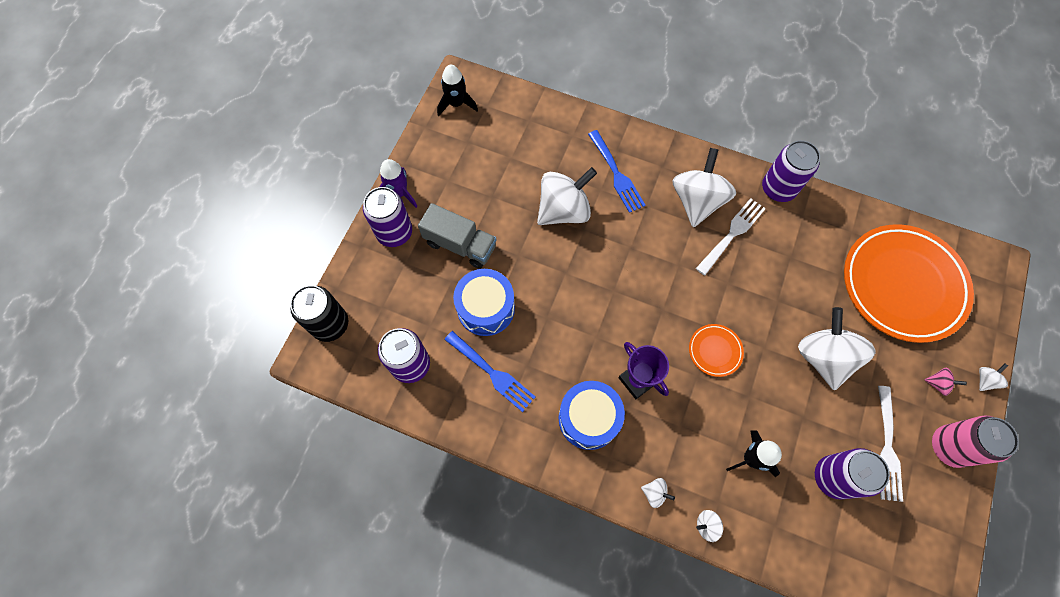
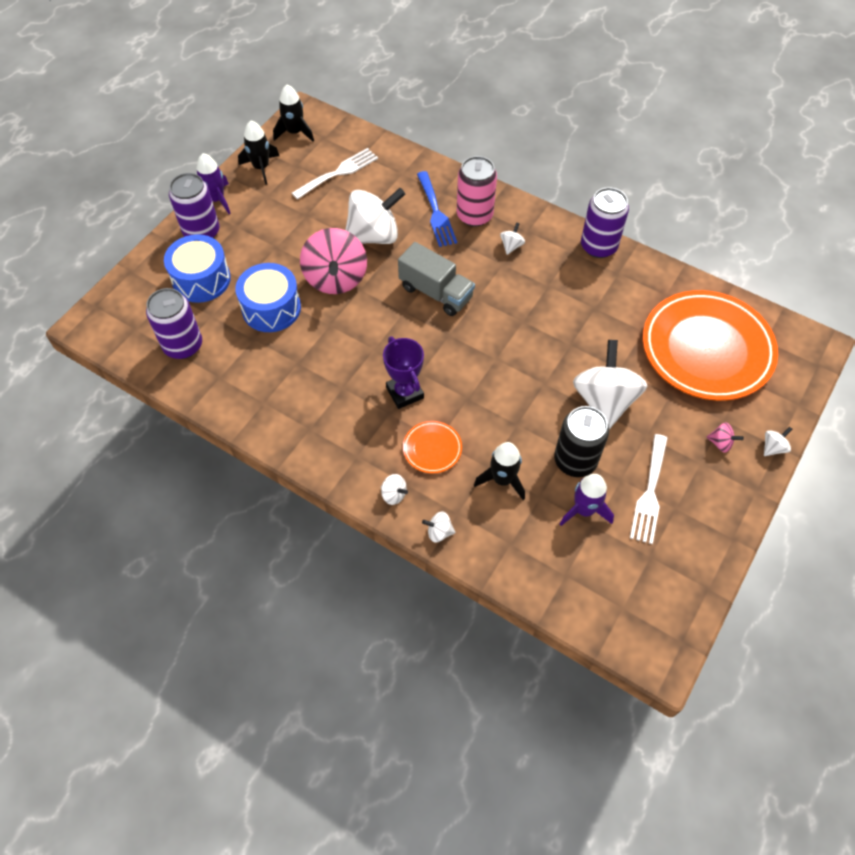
camera: 10 degrees right, 10 degrees down
(330, 324) = (116, 300): black can -> black can (575, 460)
(434, 149) = (261, 168): none -> black rocket
(460, 244) = (262, 251): grey truck -> grey truck (436, 292)
(492, 373) = (261, 364): blue fork -> none
(539, 264) = (336, 278): none -> pink spinning top
(589, 418) = (346, 418): blue drum -> blue drum (201, 279)
(697, 201) = (511, 246): white spinning top -> white spinning top, size x0.41
(715, 351) = (492, 379): orange plate -> orange plate (432, 448)
(732, 234) = (539, 279): white fork -> white fork (338, 172)
(833, 477) = (584, 510): purple can -> purple rocket
(949, 446) = (717, 502): pink can -> pink can (474, 215)

